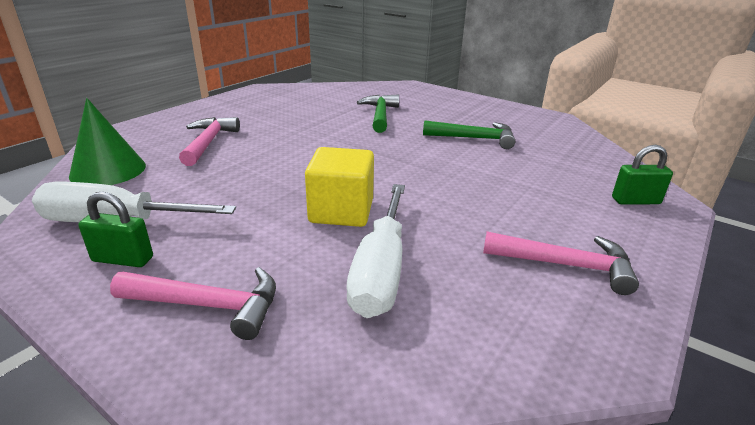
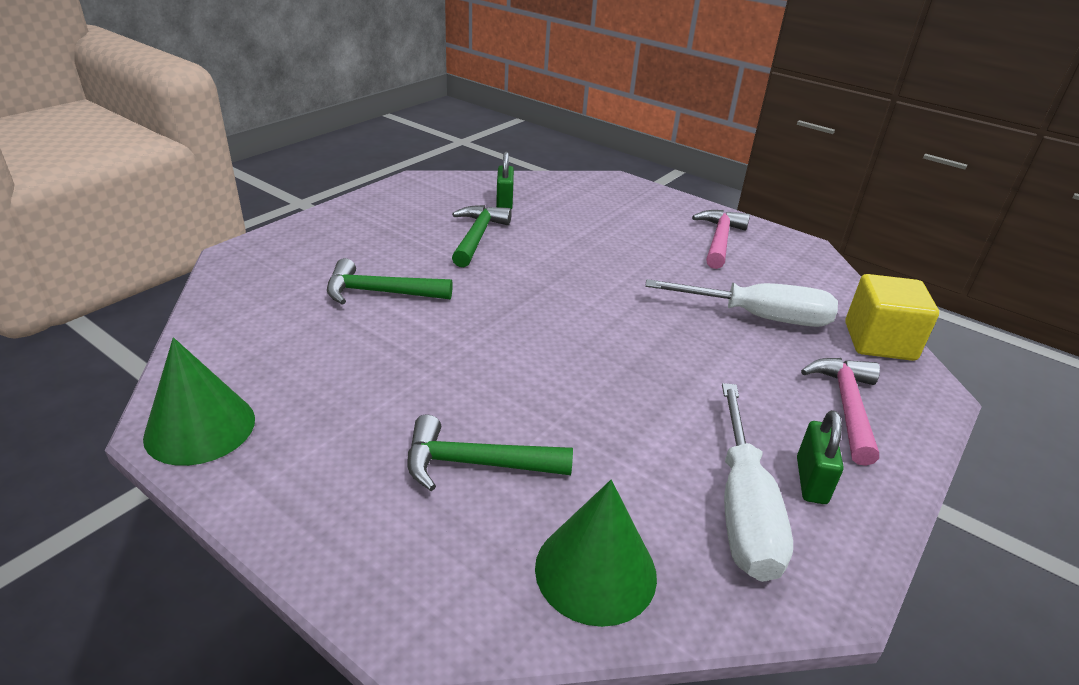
camera: 90 degrees left, 5 degrees up
(208, 142) = (476, 463): pink hammer -> green hammer
(258, 93) = (200, 428): none -> green cone
(341, 211) = (669, 334): yellow cube -> yellow cube (879, 341)
(635, 201) = (615, 192): green padlock -> green padlock (504, 203)

